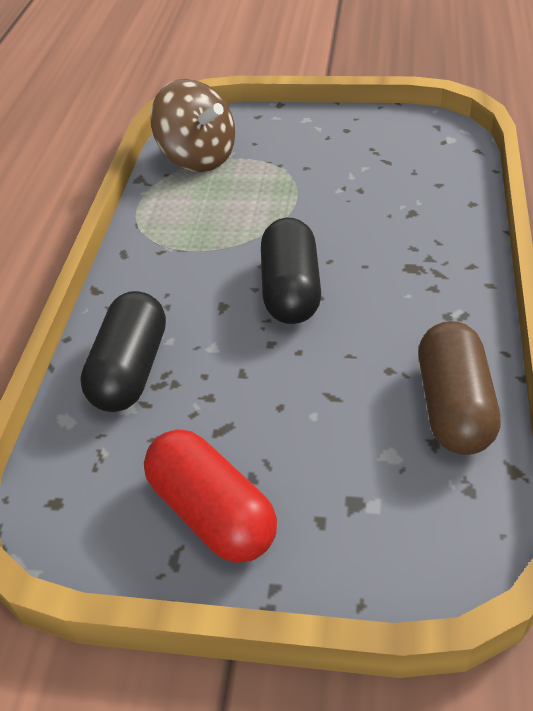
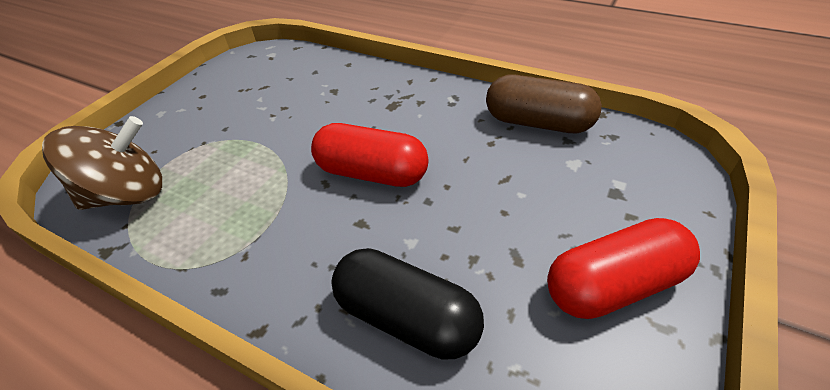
camera: 70 degrees left, 0 degrees up
(291, 290) = (372, 173): black capsule -> red capsule

